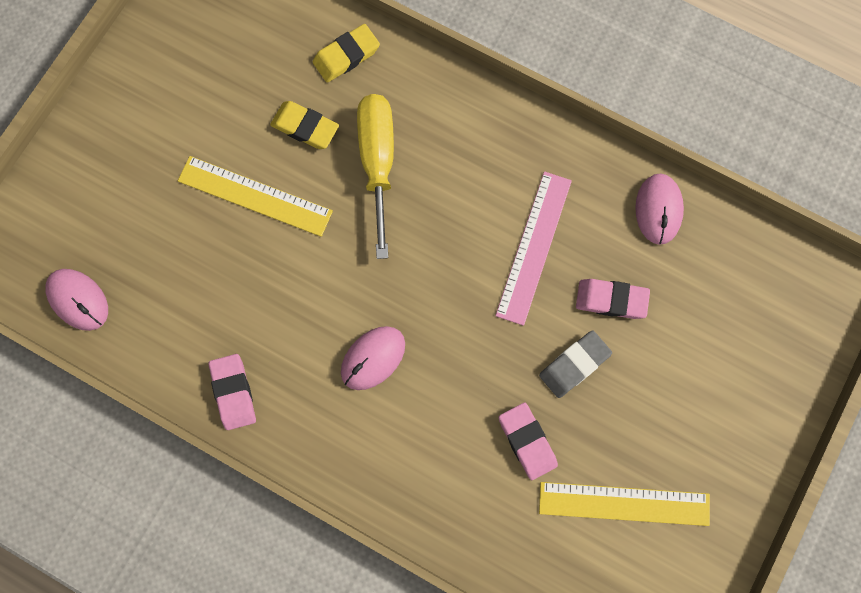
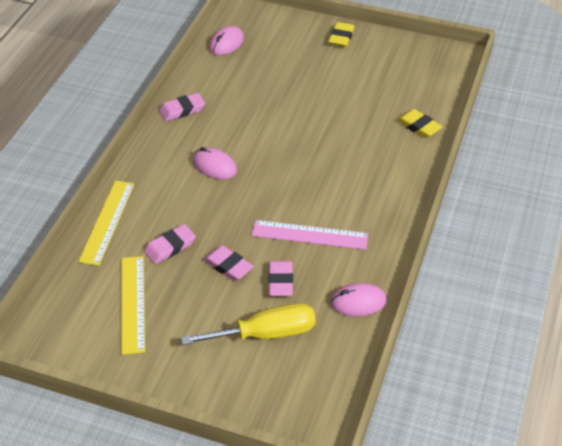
camera: 80 degrees right, 30 degrees down
(255, 196) = (309, 101): yellow ruler -> yellow ruler (107, 222)
(305, 127) = (362, 115): yellow eraser -> yellow eraser (341, 37)
(377, 162) = (348, 151): yellow screwdriver -> yellow screwdriver (266, 334)
(574, 365) = (228, 266): grey eraser -> pink eraser

